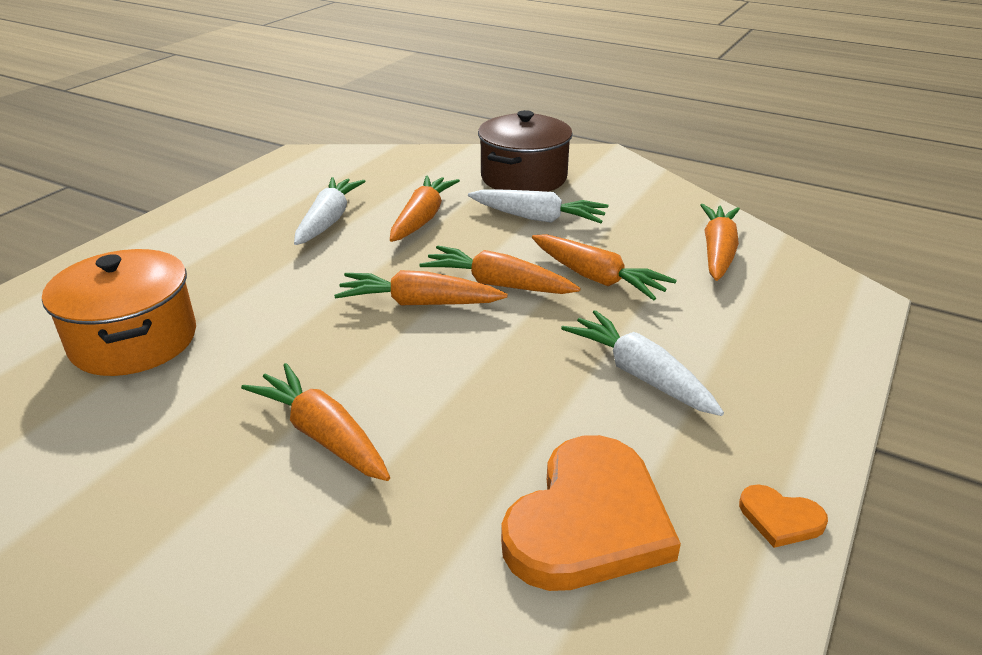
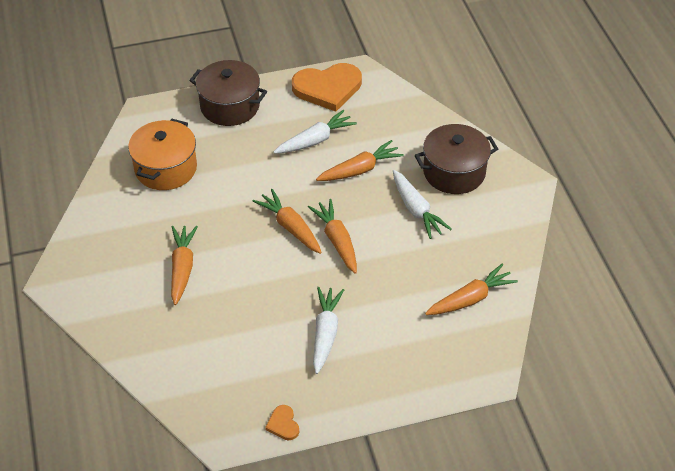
camera: 45 degrees right, 15 degrees up
(161, 241) = (230, 106): none -> brown pot
(588, 521) = (222, 371): orange heart -> orange heart (328, 88)
(596, 278) = (385, 270): orange carrot -> none

